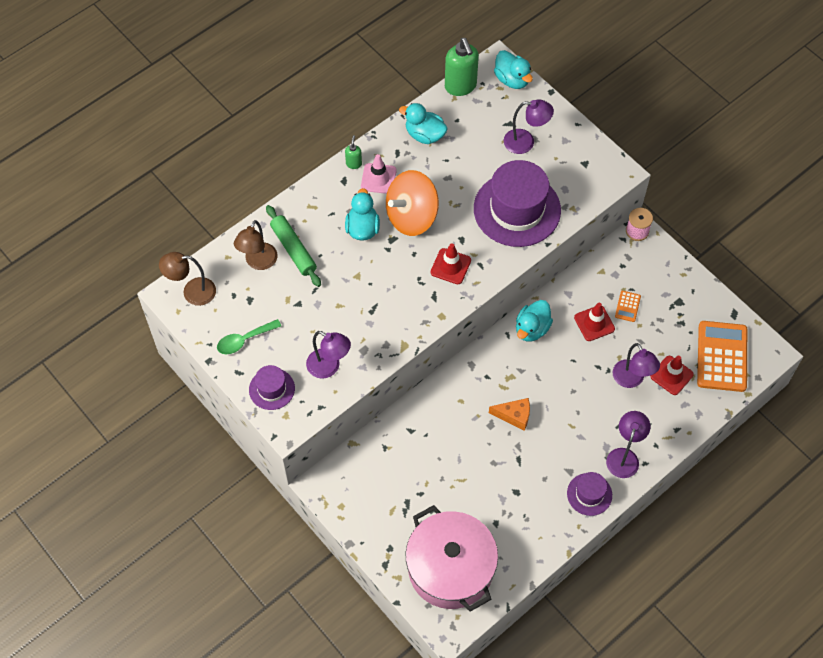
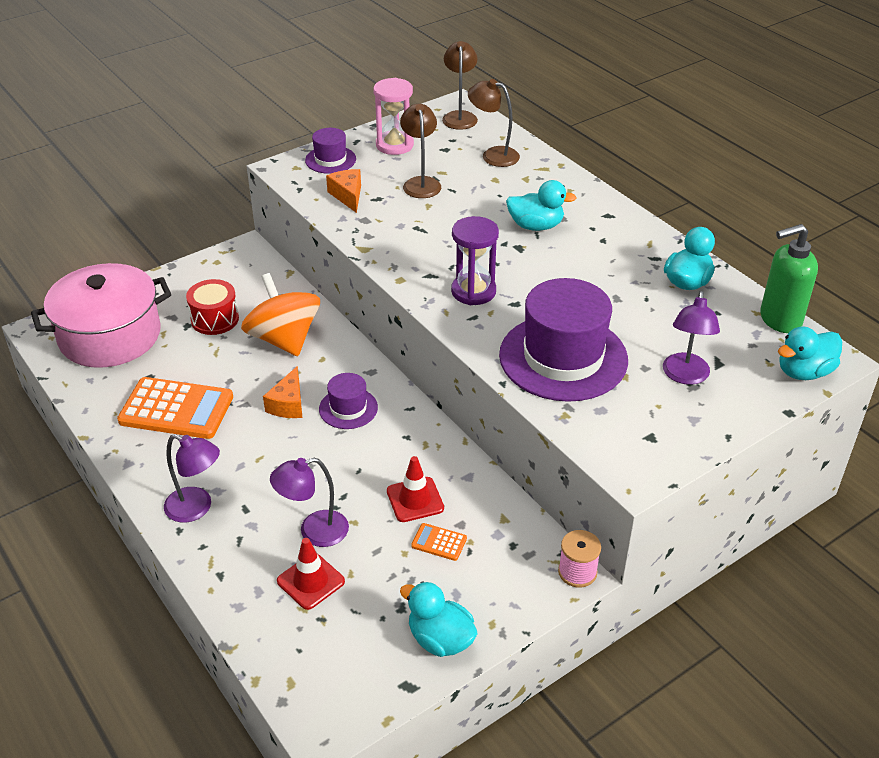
camera: 95 degrees right, 20 degrees down
(244, 340) = (394, 145): green spoon -> pink hourglass
(293, 249) = (508, 177): green rolling pin -> none
(305, 314) = (421, 183): none -> brown lamp
(329, 367) = (347, 196): purple lamp -> orange cheese
(354, 164) = (634, 223): green soap dispenser -> none
(378, 178) = (612, 241): pink traffic cone -> none
(412, 216) = (553, 264): orange spinning top -> orange spinning top (284, 339)
(421, 490) = (215, 319): none -> red drum
(450, 266) = (473, 291): red traffic cone -> purple hourglass
(532, 329) = (415, 432): turquoise duck -> turquoise duck (440, 639)
(589, 494) = (154, 465): purple hat -> purple hat (348, 408)
(722, 356) = (330, 654): orange calculator -> orange calculator (176, 409)

